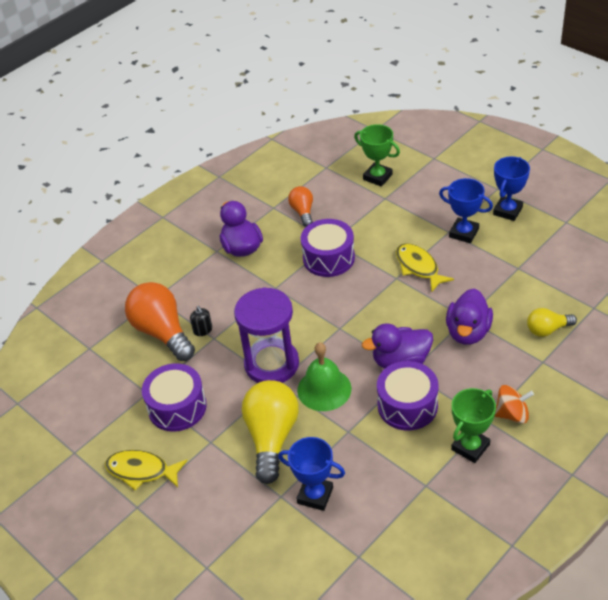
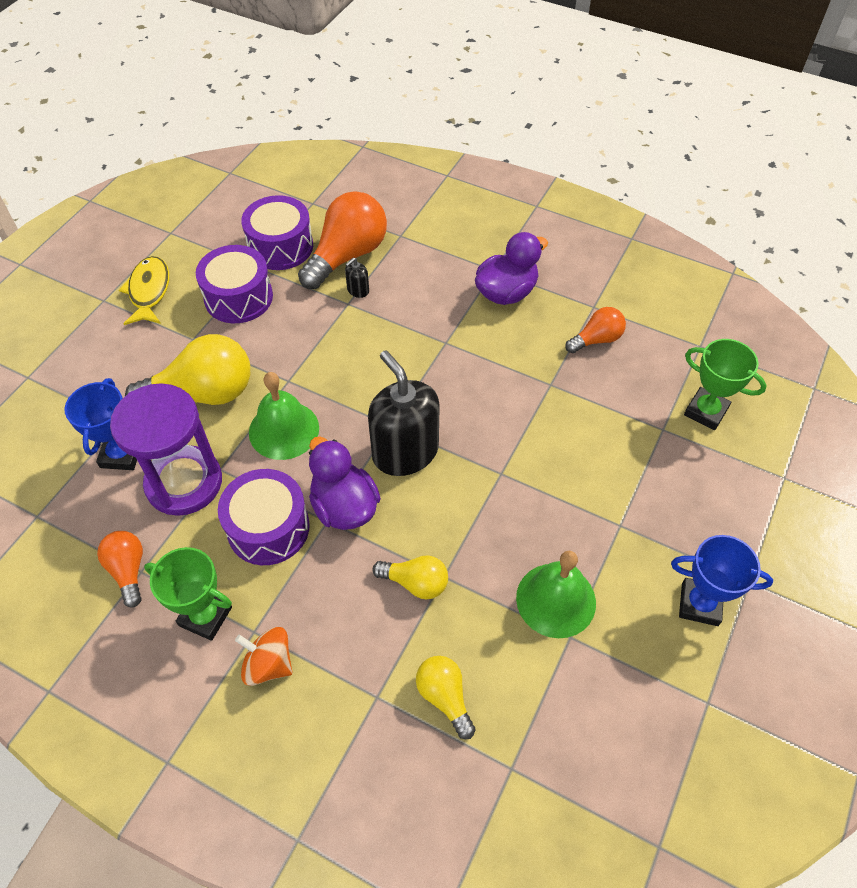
camera: 70 degrees right, 10 degrees up
(271, 364) = (316, 368): purple hourglass -> purple hourglass (184, 483)
(328, 258) = (516, 387): purple drum -> purple drum (280, 246)
(365, 323) = (405, 452): none -> black soap dispenser
(377, 177) = (706, 411): green trophy -> green trophy turned 75 degrees counterclockwise
(418, 267) = (530, 497): yellow fish -> none
(423, 493) = (128, 570): none -> orange light bulb
(464, 233) = (624, 546): blue trophy -> none
(468, 332) = (415, 583): purple duck -> yellow light bulb
(493, 269) = (556, 600): none -> green bell
(512, 414) = (268, 664): orange spinning top -> orange spinning top turned 135 degrees clockwise

